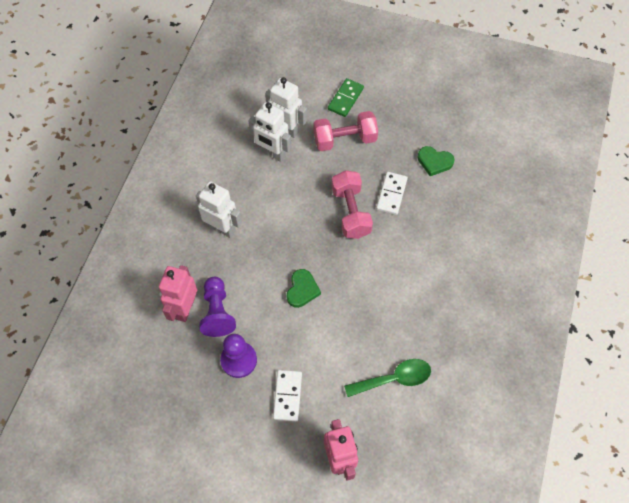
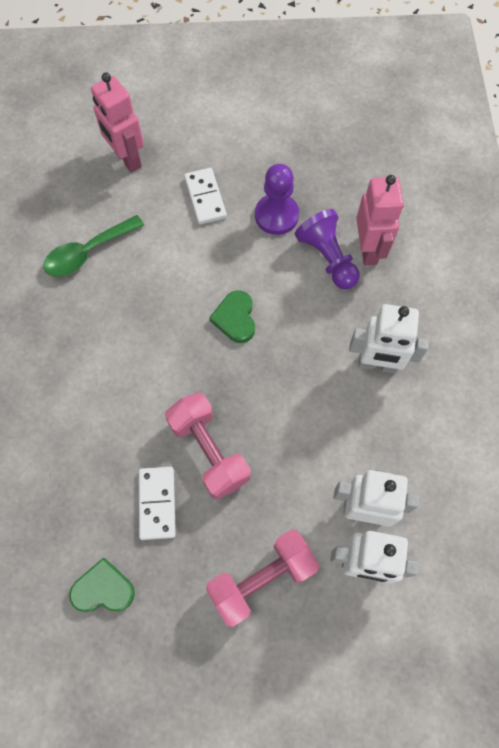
camera: 160 degrees right, 5 degrees up
(345, 99) = (290, 669): green domino -> none

